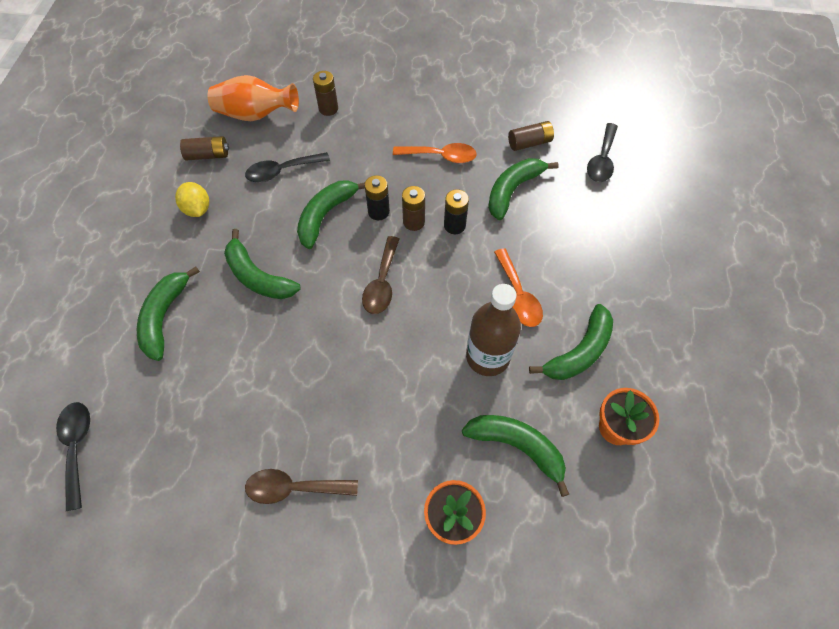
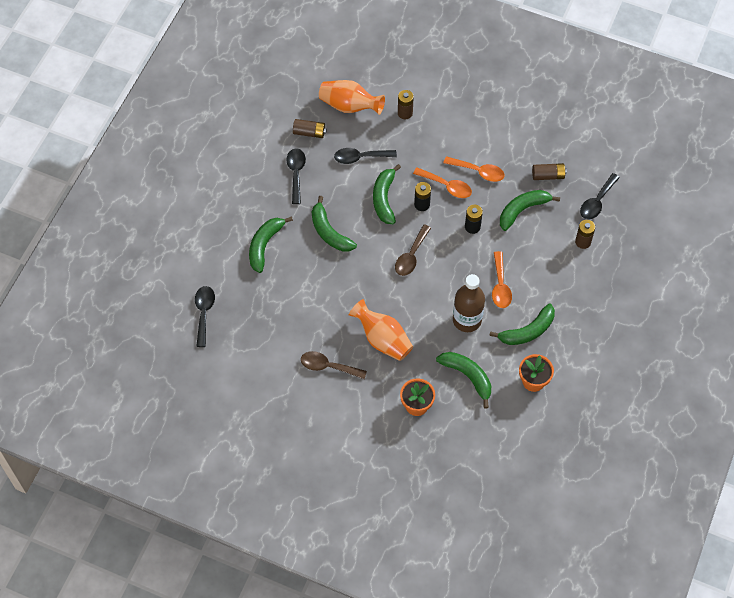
camera: 15 degrees right, 0 degrees up
(197, 209) = (296, 173): yellow lemon -> black spoon
(326, 215) = (384, 199): green banana -> green banana turned 45 degrees counterclockwise
(370, 419) = (382, 339): none -> orange vase
(405, 182) = (446, 186): none -> orange spoon
(413, 222) = (444, 218): brown battery -> brown battery (583, 242)

